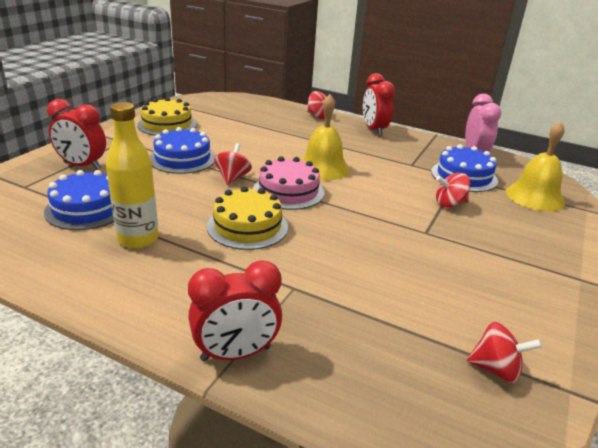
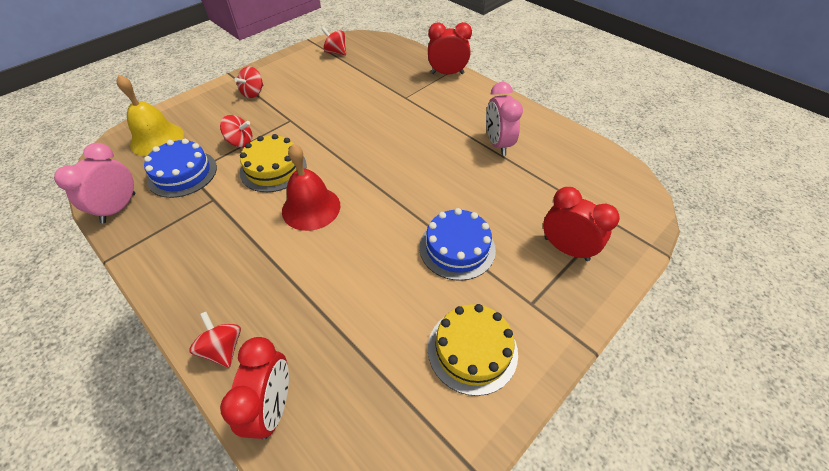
camera: 160 degrees left, 20 degrees up
(87, 208) = (542, 181): blue cake -> none
(138, 239) = (497, 144): yellow bottle -> pink clock
(232, 178) = (411, 204): red spinning top -> red spinning top (253, 93)
(247, 226) = (417, 144): yellow cake -> yellow cake (273, 168)
(288, 191) = (366, 177): pink cake -> none
(323, 167) = (311, 208): yellow bell -> red bell
(374, 130) = (178, 285): red clock -> red clock (273, 406)

